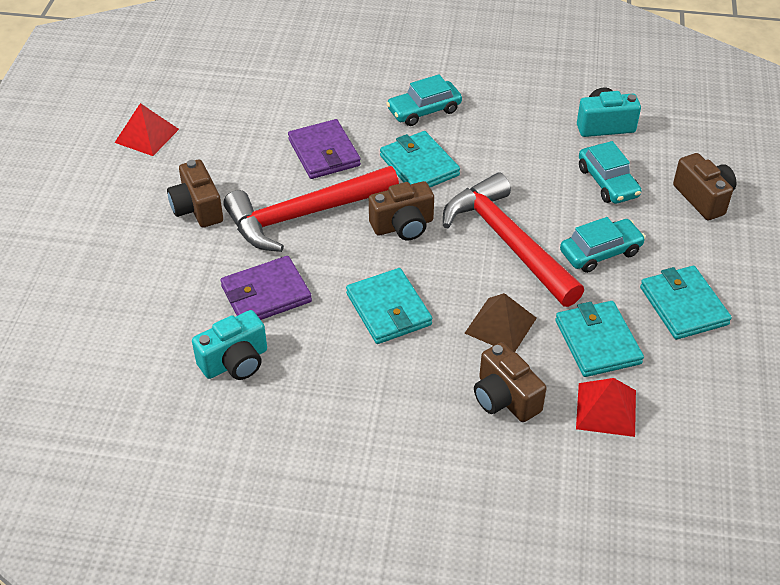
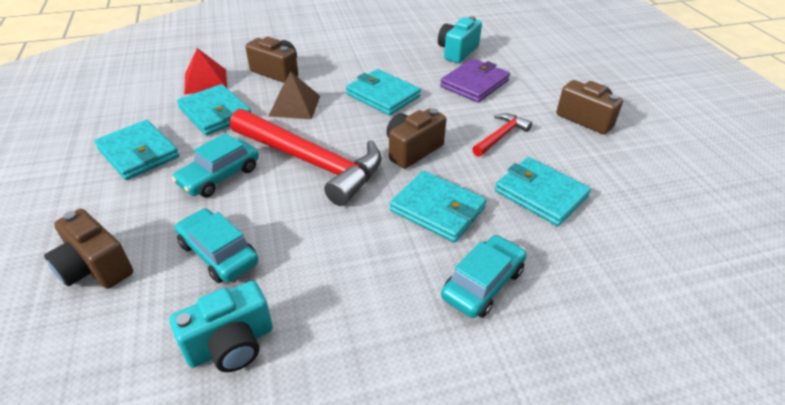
camera: 155 degrees right, 5 degrees down
(147, 135) = (710, 161): red pyramid -> none
(304, 215) = (501, 136): red hammer -> red hammer, size x0.47
(324, 153) = (541, 194): purple wallet -> turquoise wallet

